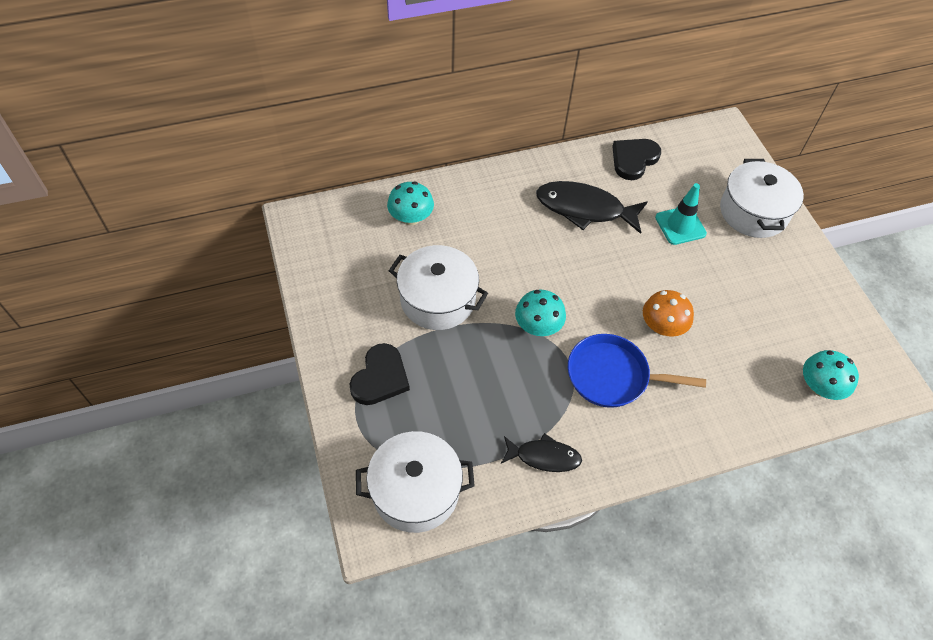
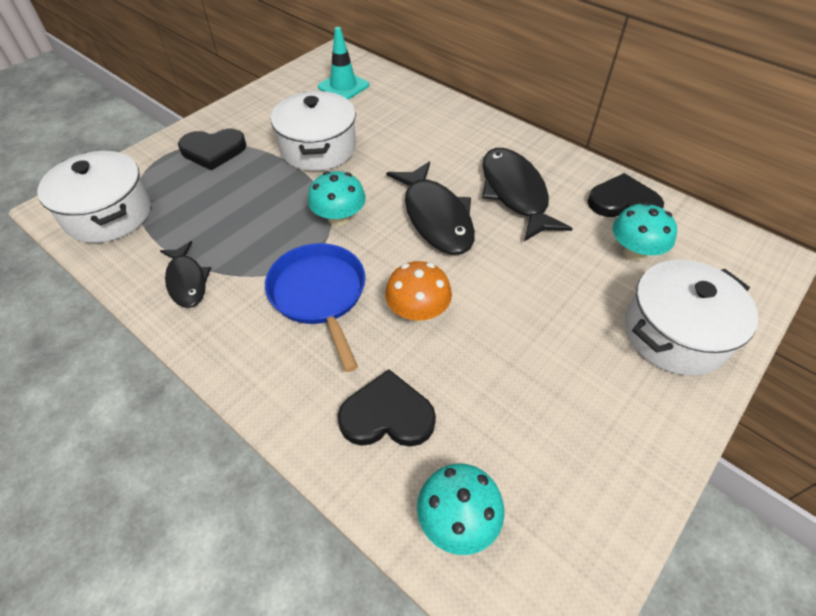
camera: 60 degrees right, 5 degrees down
(411, 218) = (392, 101): turquoise mushroom -> turquoise mushroom (634, 251)
(578, 267) = (436, 217): none -> black fish
(680, 225) = (575, 273): turquoise traffic cone -> turquoise traffic cone (343, 86)
(736, 386) = (387, 415): none -> black heart

